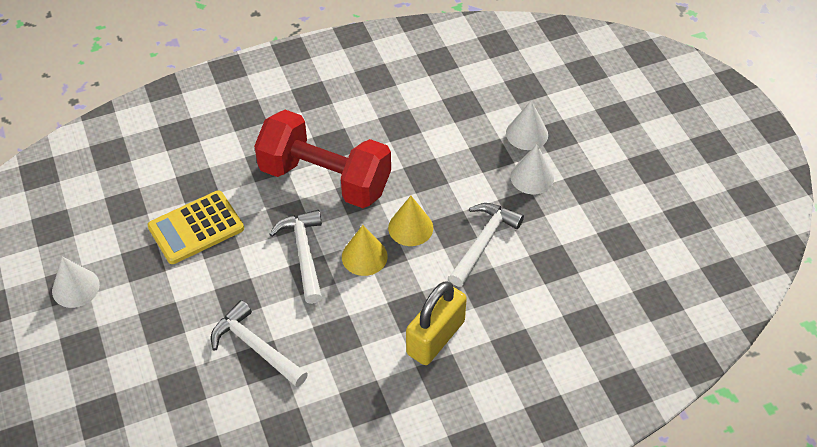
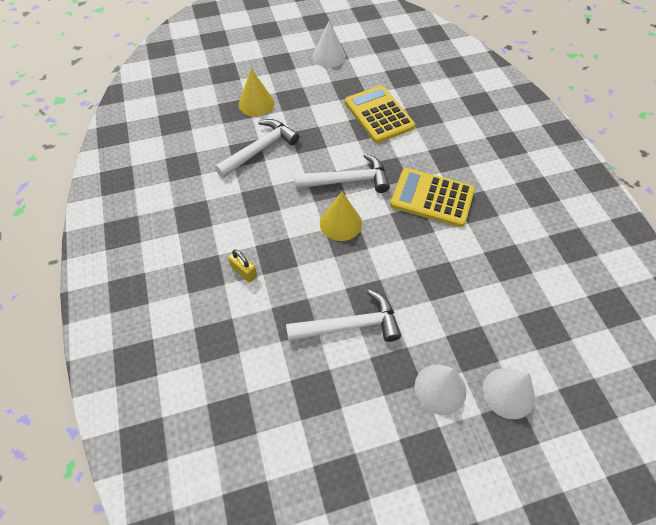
camera: 95 degrees right, 5 degrees up
(325, 179) = (432, 198): red dumbbell -> yellow calculator
(410, 227) = (372, 262): yellow cone -> yellow cone (256, 104)
(435, 337) = (244, 272): yellow padlock -> yellow padlock, size x0.45
(483, 242) = (350, 325): white hammer -> white hammer turned 45 degrees counterclockwise

